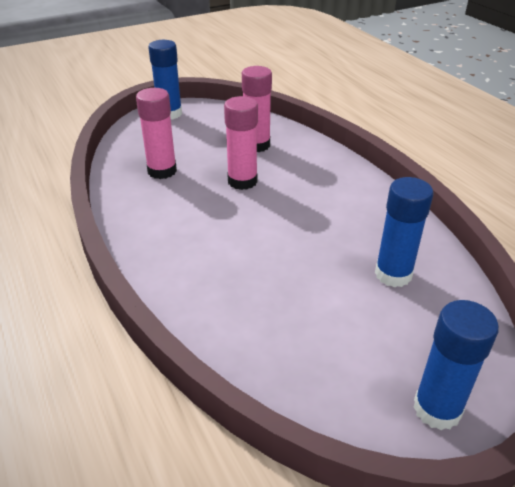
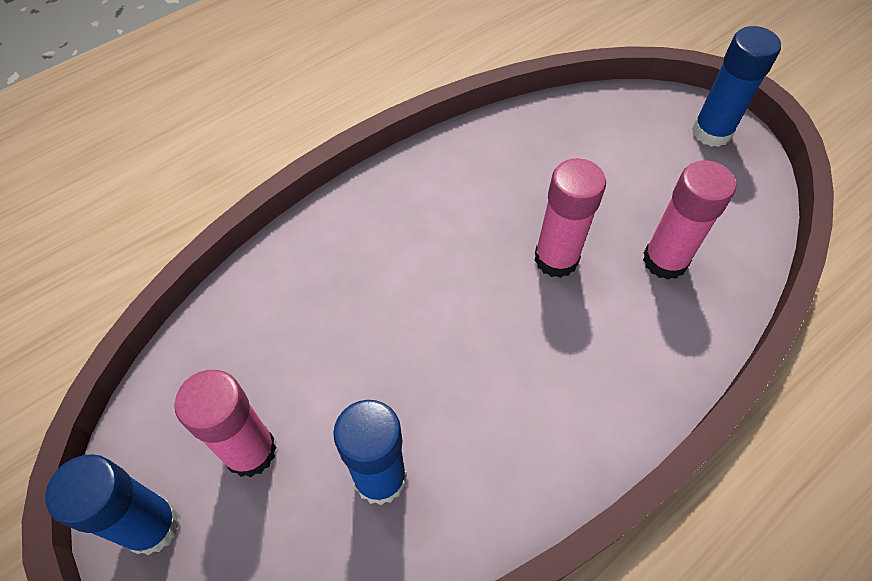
camera: 80 degrees right, 20 degrees up
(162, 171) = (551, 162): pink glue stick -> pink glue stick (250, 451)

